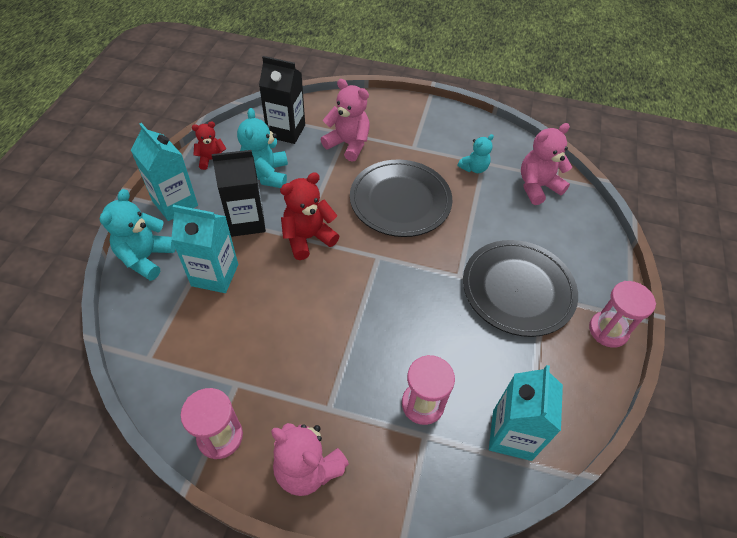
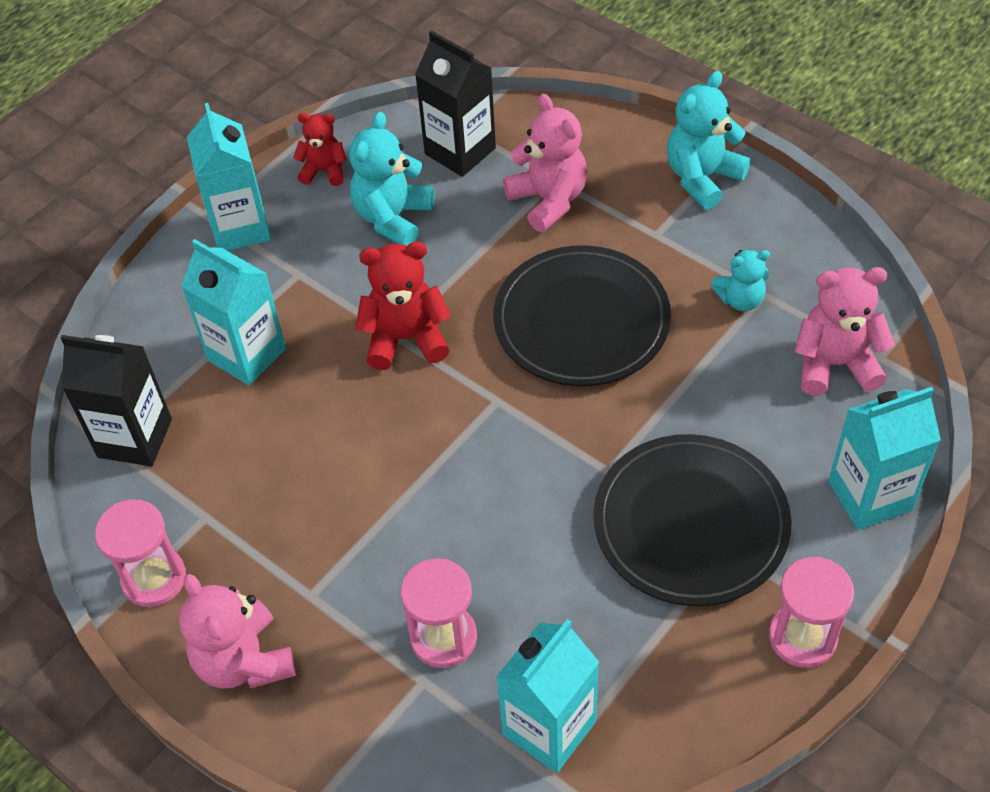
camera: 30 degrees right, 0 degrees up
(146, 258) = (166, 299): turquoise teddy bear -> turquoise teddy bear (702, 178)
(247, 221) = (329, 286): black carton -> black carton (135, 438)
(593, 246) = (870, 495): none -> turquoise carton

